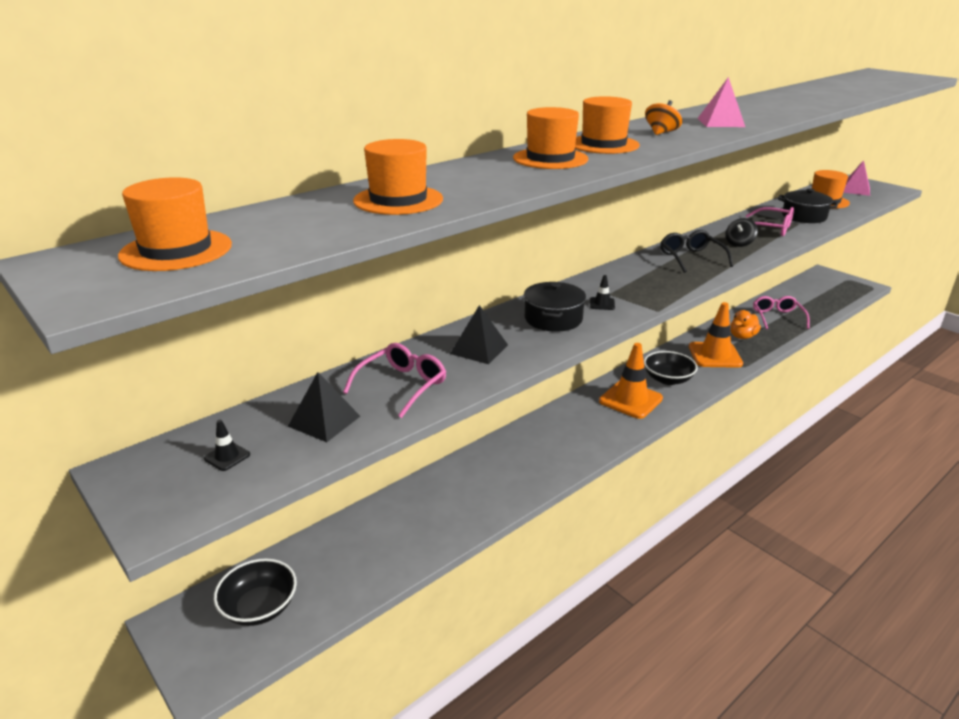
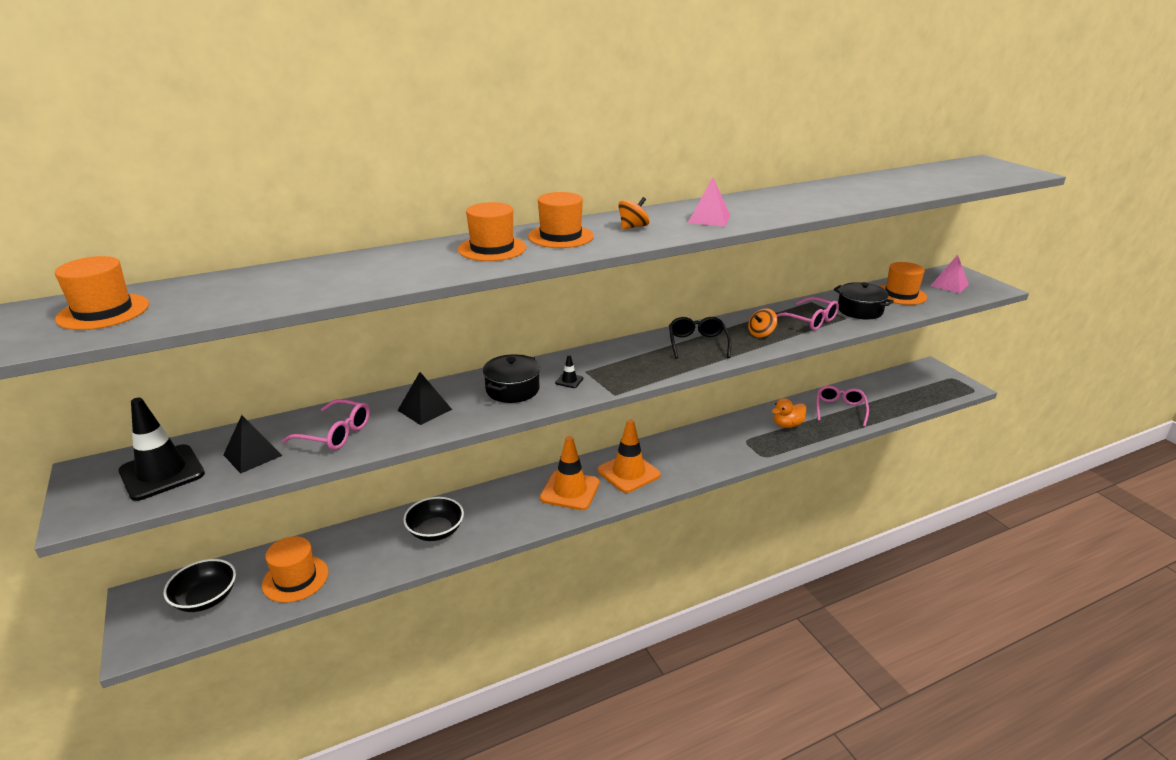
camera: 15 degrees right, 0 degrees up
(227, 456) = (162, 473): black traffic cone -> black traffic cone, size x2.43
(398, 200) = (313, 281): orange hat -> orange hat (295, 579)
(402, 385) = (335, 434): pink glasses -> pink glasses turned 60 degrees clockwise
(668, 379) = (679, 458): black bowl -> black bowl (435, 531)
(715, 355) = (744, 440): orange traffic cone -> orange traffic cone (570, 490)
(739, 243) = (761, 333): black spinning top -> orange spinning top

